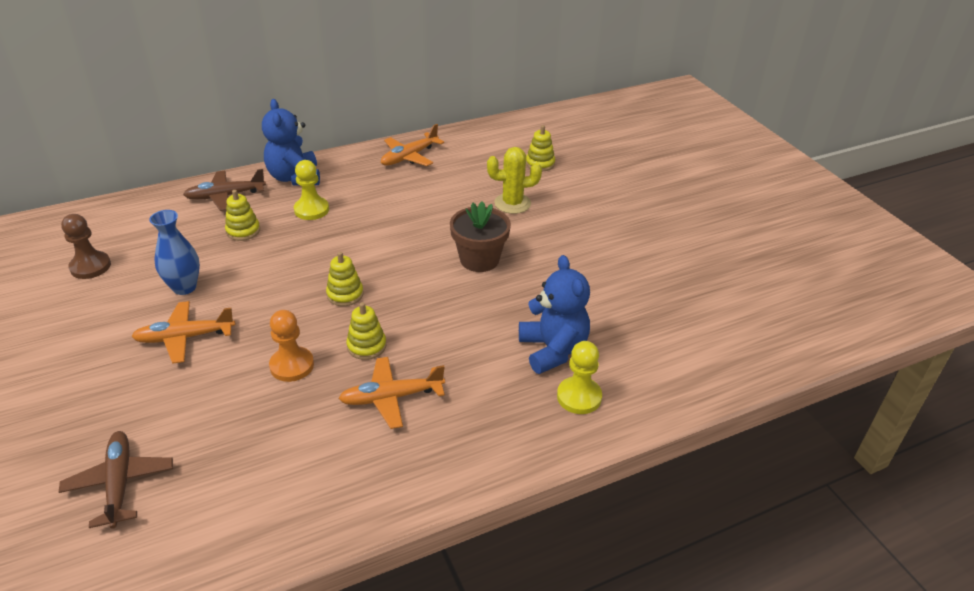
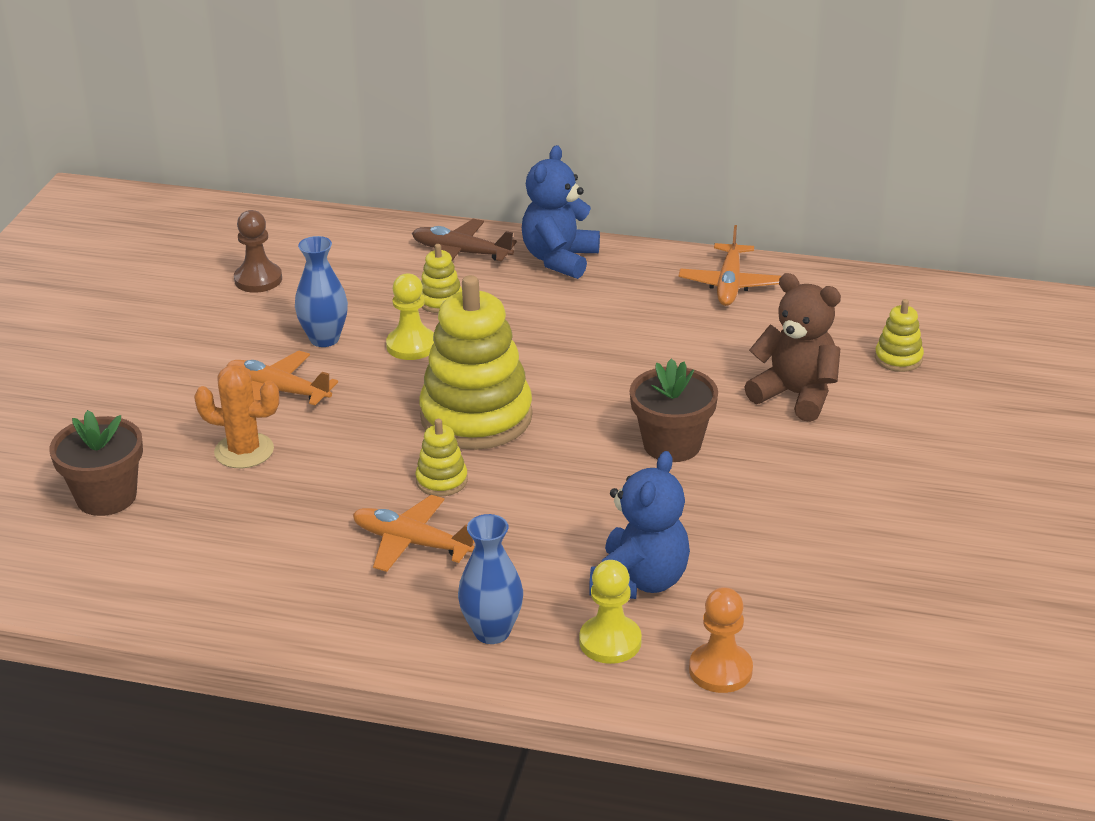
camera: 40 degrees right, 5 degrees down
(120, 483) = (106, 497): brown plane -> brown flower pot
(202, 392) = (244, 451): none -> orange cactus
(292, 365) = (349, 465): orange pawn -> orange pawn (720, 670)
(311, 210) = (539, 306): yellow pawn -> yellow pawn (411, 345)
(345, 294) = (476, 417): yellow stacking toy -> yellow stacking toy, size x2.26
(409, 157) = (729, 284): orange plane -> orange plane turned 75 degrees counterclockwise
(506, 430) = (492, 632): none -> blue vase
(512, 203) = (795, 395): yellow cactus -> brown teddy bear

